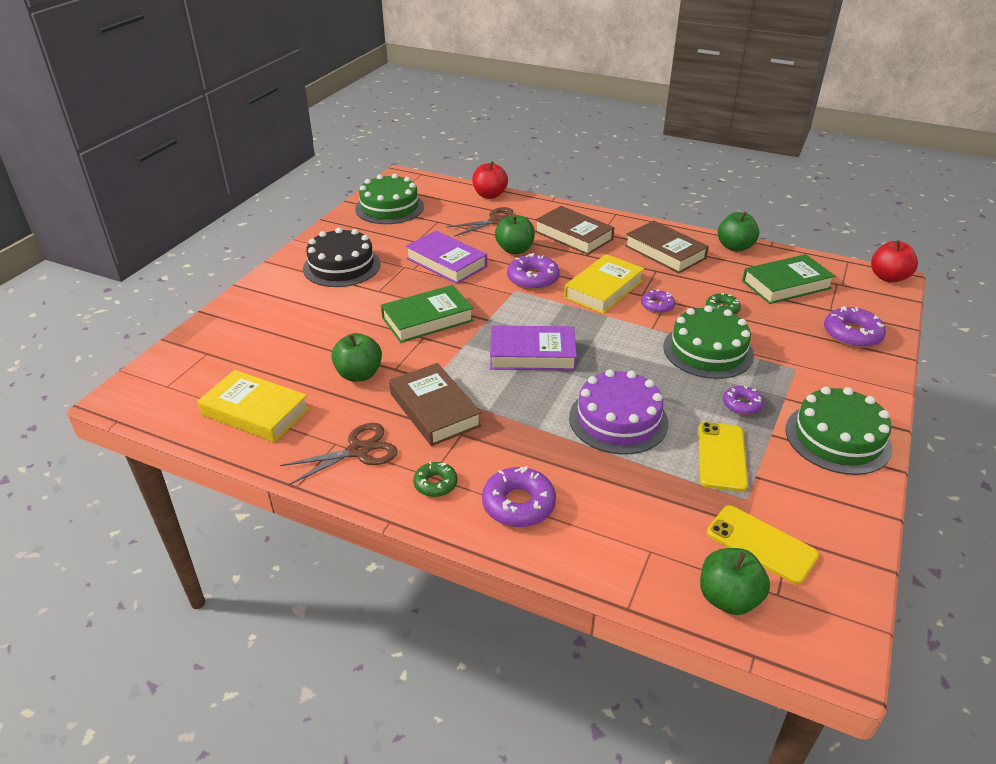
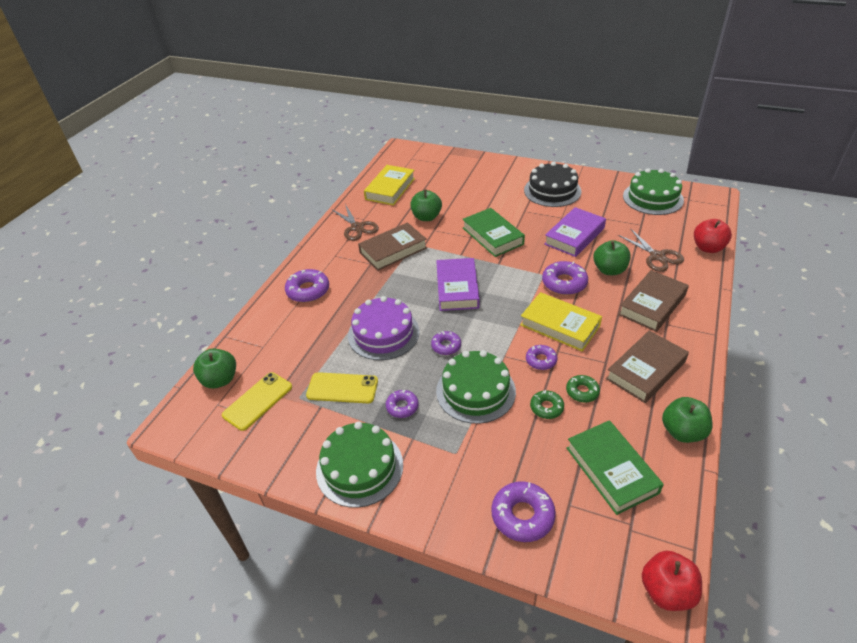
camera: 90 degrees right, 5 degrees up
(435, 484) = (328, 258): green donut -> green donut (582, 391)
(639, 368) = (446, 346): none -> purple donut

